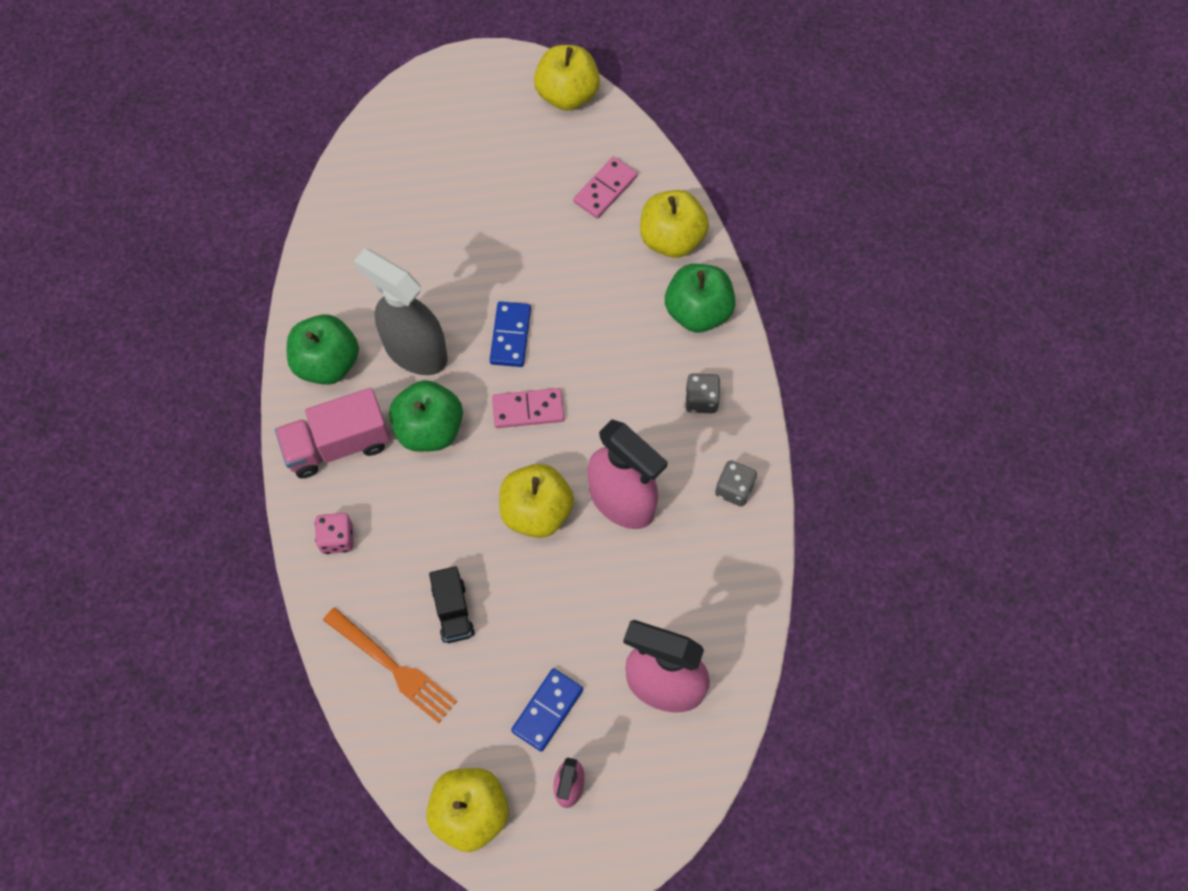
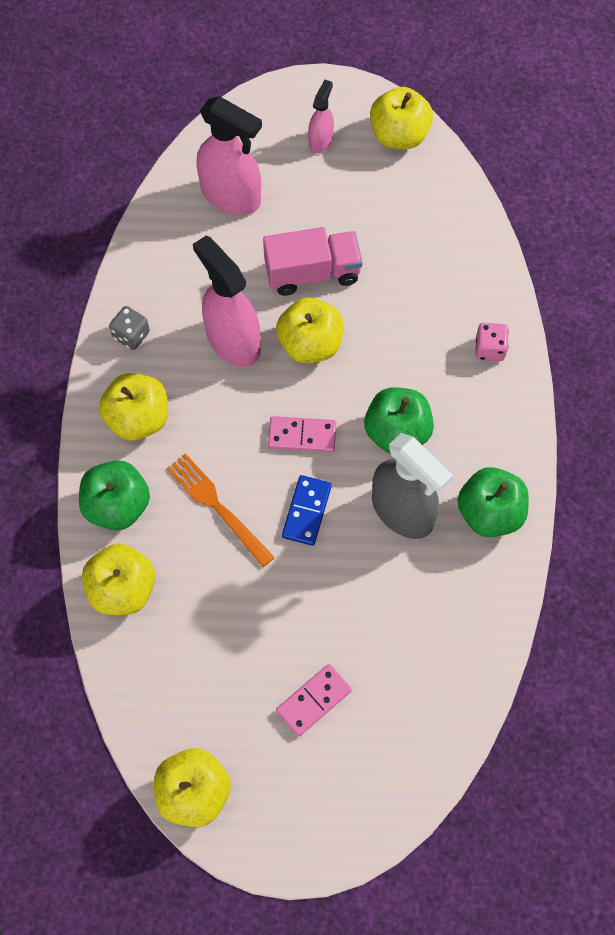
camera: 170 degrees left, 0 degrees up
(338, 445) = (484, 431): pink truck -> pink truck (312, 272)
(394, 667) = (448, 241): orange fork -> orange fork (216, 506)
(453, 611) = (394, 275): black truck -> none
(547, 710) = (328, 192): blue domino -> none
(605, 189) = (178, 660): pink domino -> pink domino (314, 701)
(701, 400) = (138, 418): grey dice -> yellow apple

